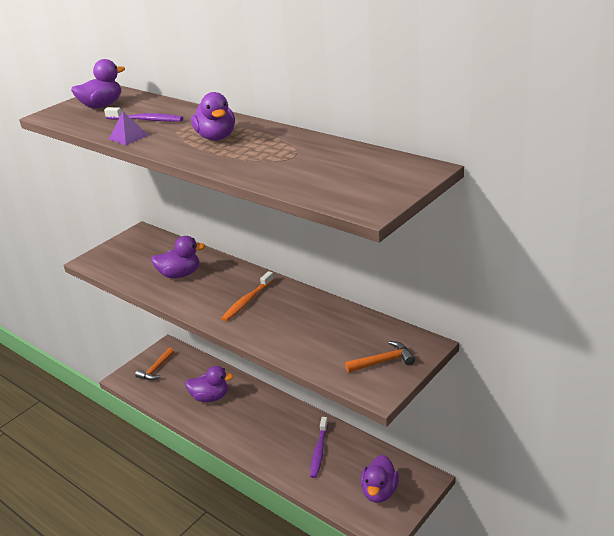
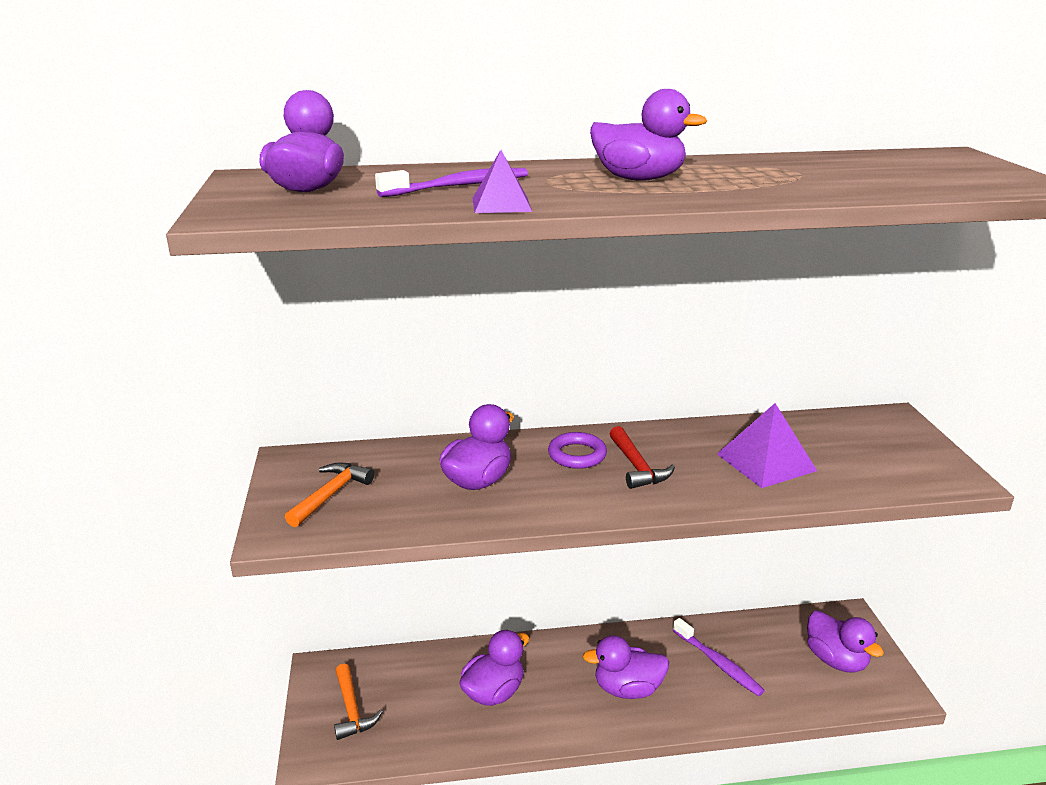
camera: 50 degrees left, 5 degrees down
(236, 282) = (577, 455): none -> purple ring
(247, 301) = (637, 467): orange toothbrush -> red hammer
(262, 433) = (627, 689): none -> purple duck
(305, 330) = (766, 462): none -> purple pyramid
(383, 361) = (898, 450): orange hammer -> orange hammer (331, 494)

